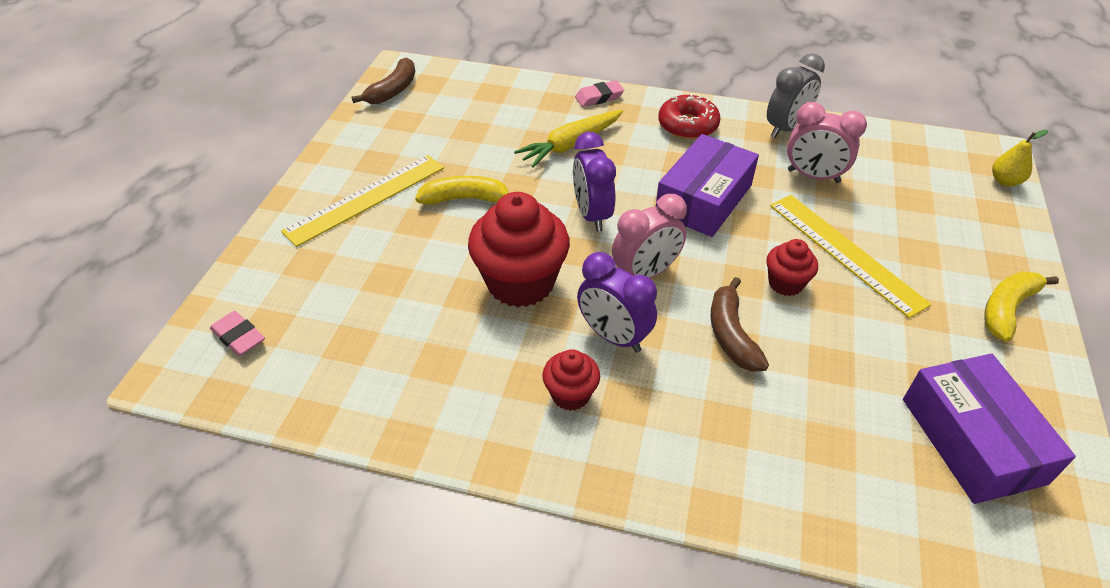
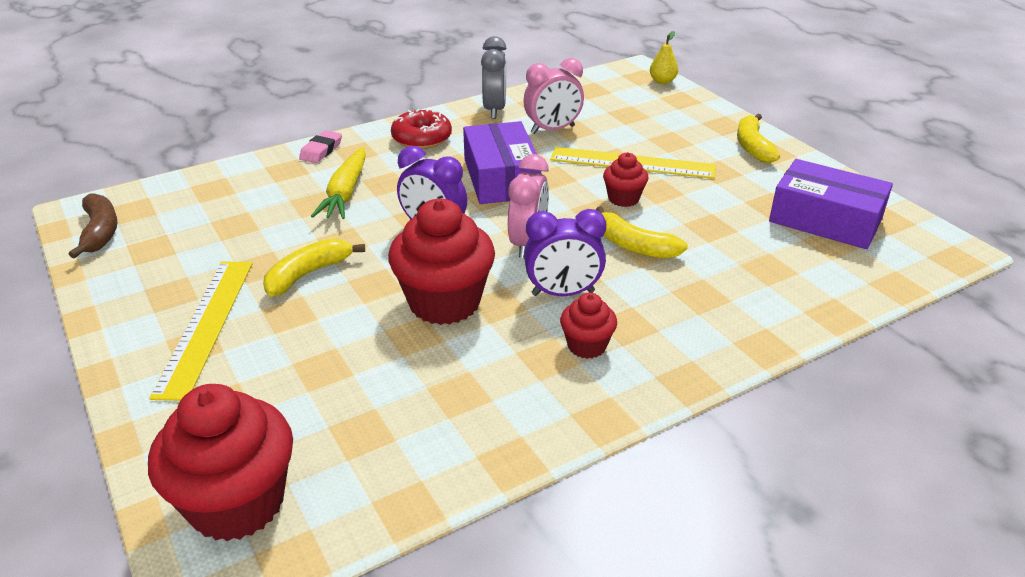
camera: 45 degrees left, 10 degrees down
(238, 337) = (237, 503): pink eraser -> red cupcake
(731, 334) = (634, 246): brown banana -> yellow banana

